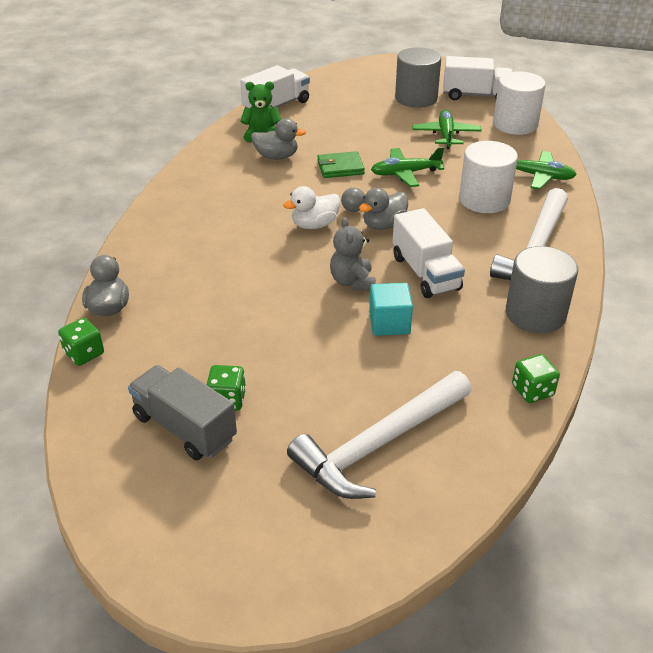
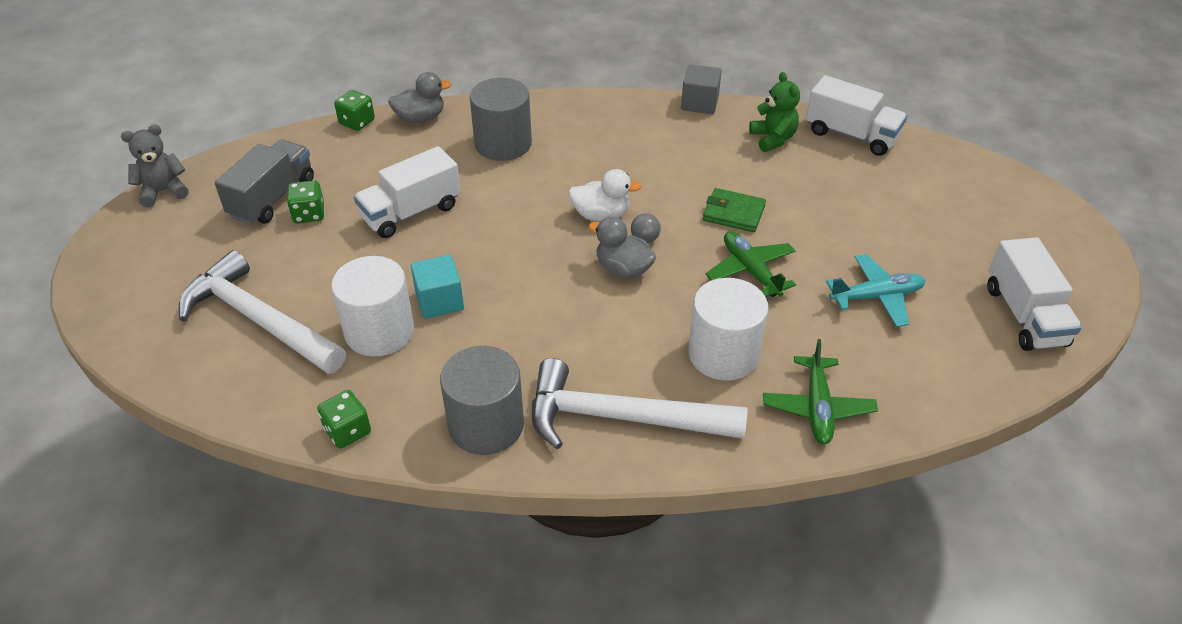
camera: 75 degrees right, 5 degrees up
(195, 155) = (699, 103): none -> grey cube
(276, 157) = (730, 159): grey duck -> none
(314, 225) = (601, 215): white duck -> white duck turned 135 degrees clockwise
(340, 168) = (733, 213): green wallet -> green wallet turned 45 degrees counterclockwise
(352, 282) = (504, 262): grey teddy bear -> grey teddy bear (163, 191)
(416, 98) = (966, 253): grey cylinder -> grey cylinder (503, 144)
(425, 273) = (539, 317): white truck -> white truck (411, 212)
(446, 135) = (876, 297): green plane -> turquoise plane
(515, 124) = (961, 369): white cylinder -> white cylinder (379, 331)

